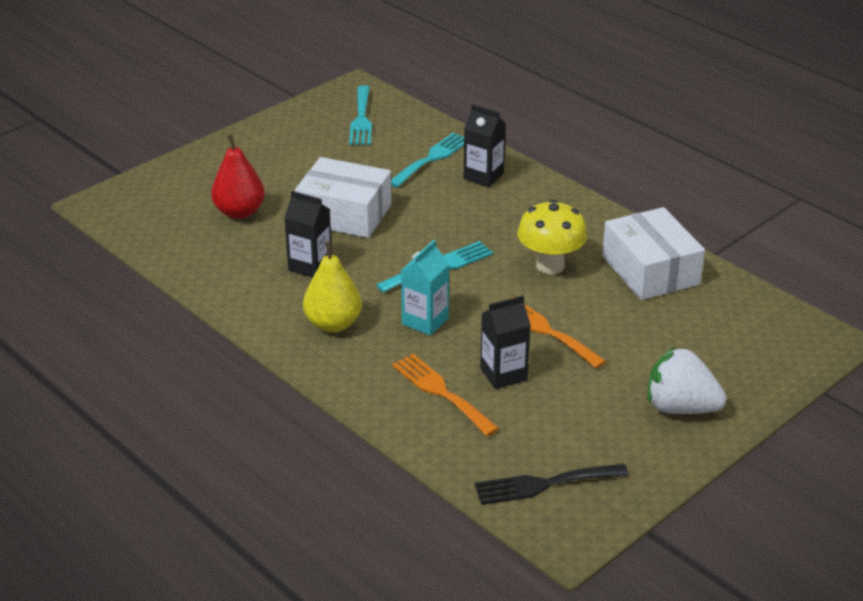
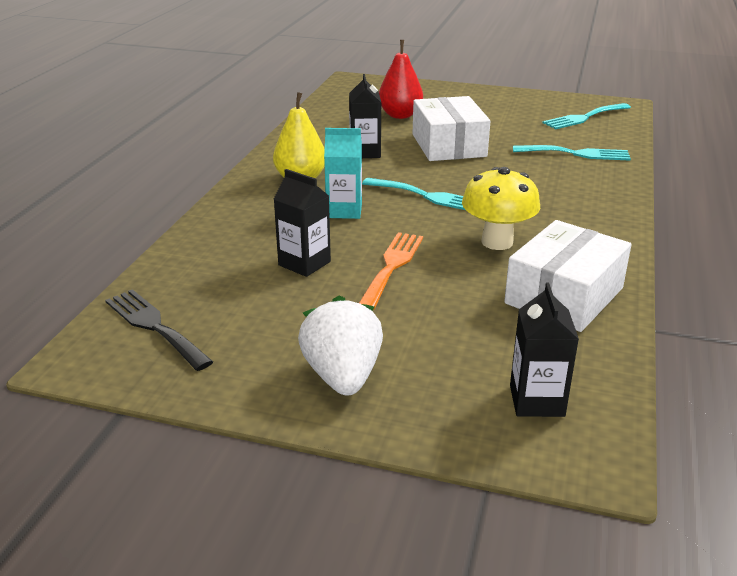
camera: 60 degrees right, 5 degrees down
(441, 392) = (252, 243): orange fork -> none
(483, 176) = (587, 179): black carton -> black carton (536, 401)

